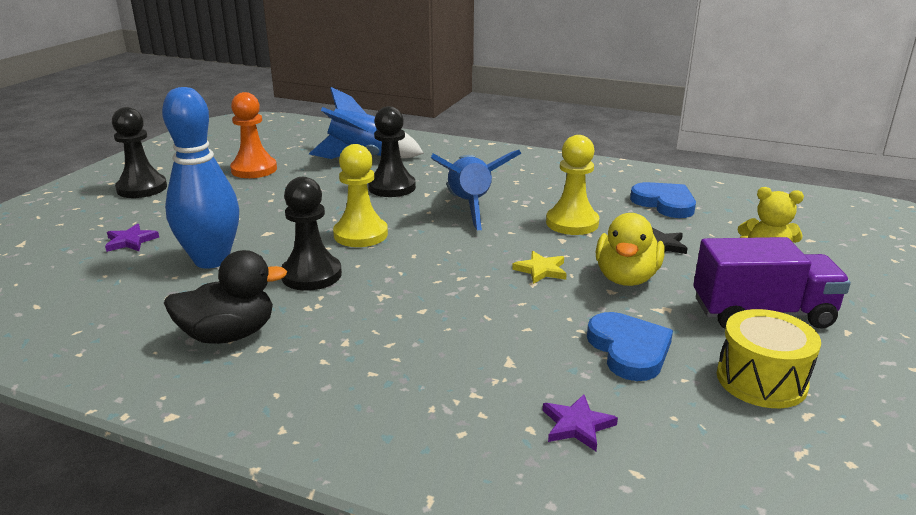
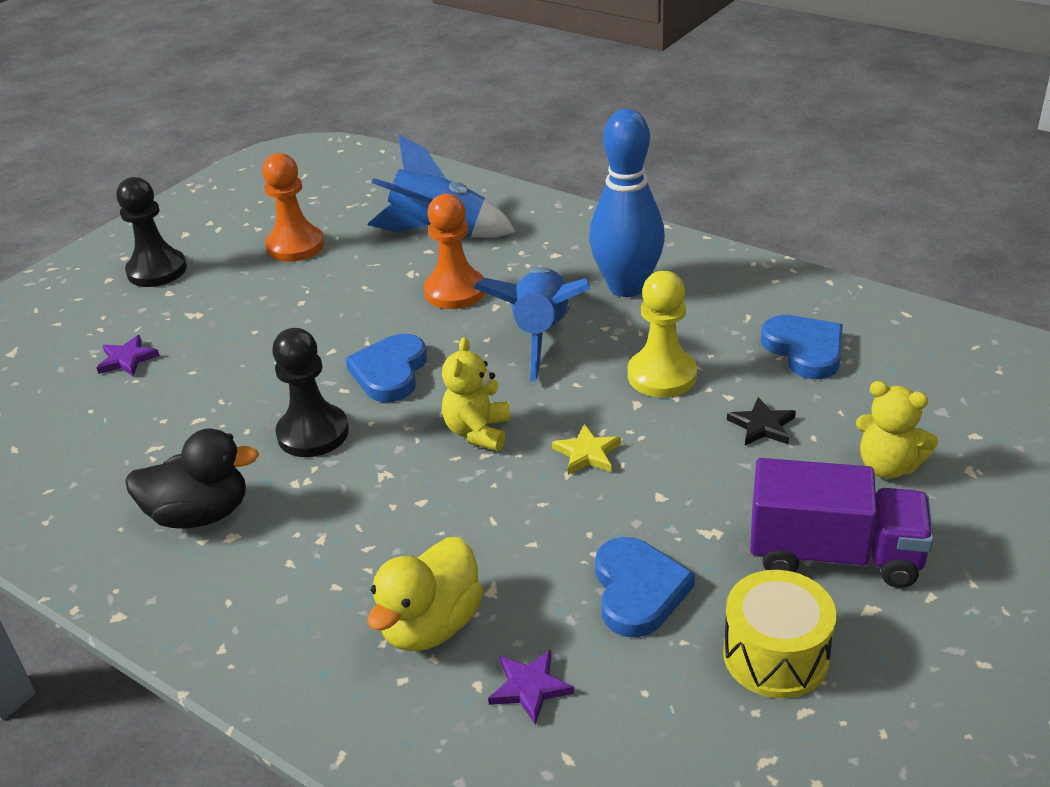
camera: 15 degrees right, 10 degrees up
(211, 260) = (208, 398): blue bowling pin -> blue bowling pin (627, 287)
(360, 234) = (390, 372): yellow pawn -> blue heart
(392, 187) = (455, 291): black pawn -> orange pawn
(448, 264) = (478, 432): none -> yellow teddy bear
(626, 278) = (688, 477): yellow duck -> yellow duck (431, 625)

